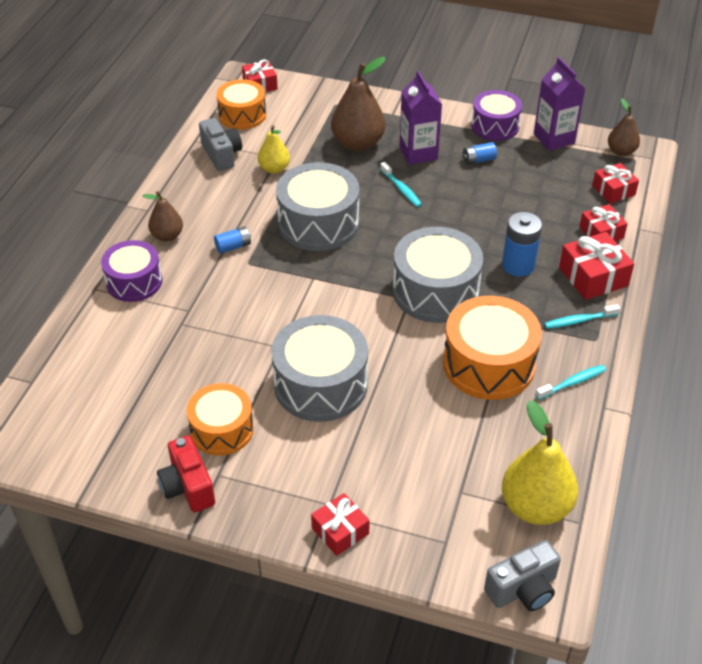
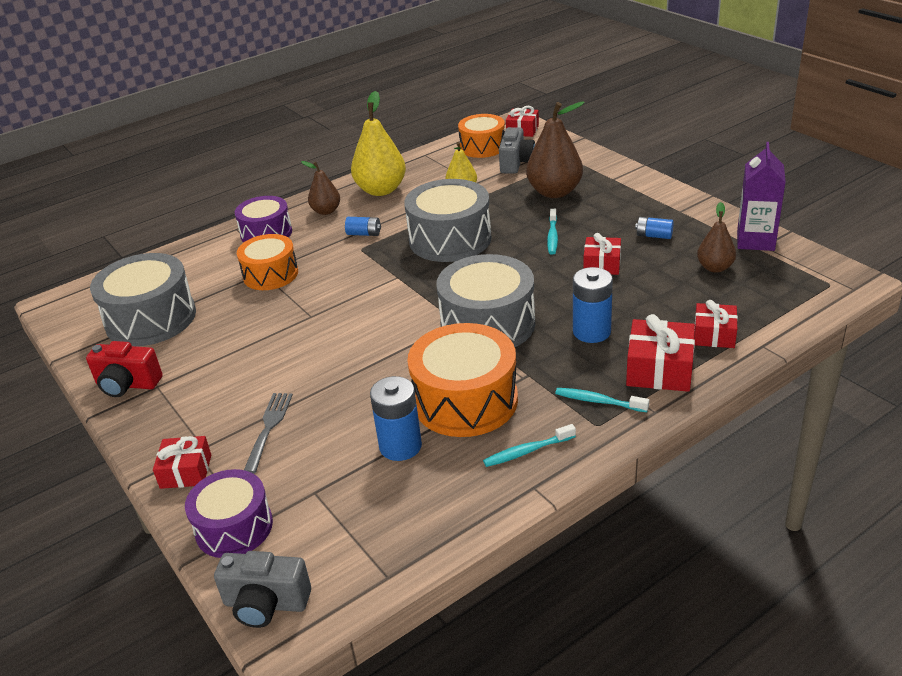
camera: 40 degrees right, 10 degrees down
(188, 487) = (127, 384): red camera -> red camera turned 90 degrees counterclockwise
(222, 155) = (433, 169): grey camera -> grey camera (516, 163)
(222, 430) = (198, 356): orange drum -> orange drum (270, 274)
(320, 384) = (307, 356): grey drum -> grey drum (151, 319)
(365, 461) = (269, 429): none -> grey fork
(418, 153) = (601, 214): purple carton -> none
(482, 423) = (400, 446): none -> blue battery
(495, 126) = (703, 214): purple drum -> purple drum (234, 527)
(535, 506) = (363, 540): yellow pear -> yellow pear (381, 190)
(572, 383) = (527, 451): turquoise toothbrush -> turquoise toothbrush turned 150 degrees clockwise
(613, 190) = (772, 303): red gift -> red gift (602, 264)
(621, 151) = (821, 273): brown pear -> brown pear (715, 268)

